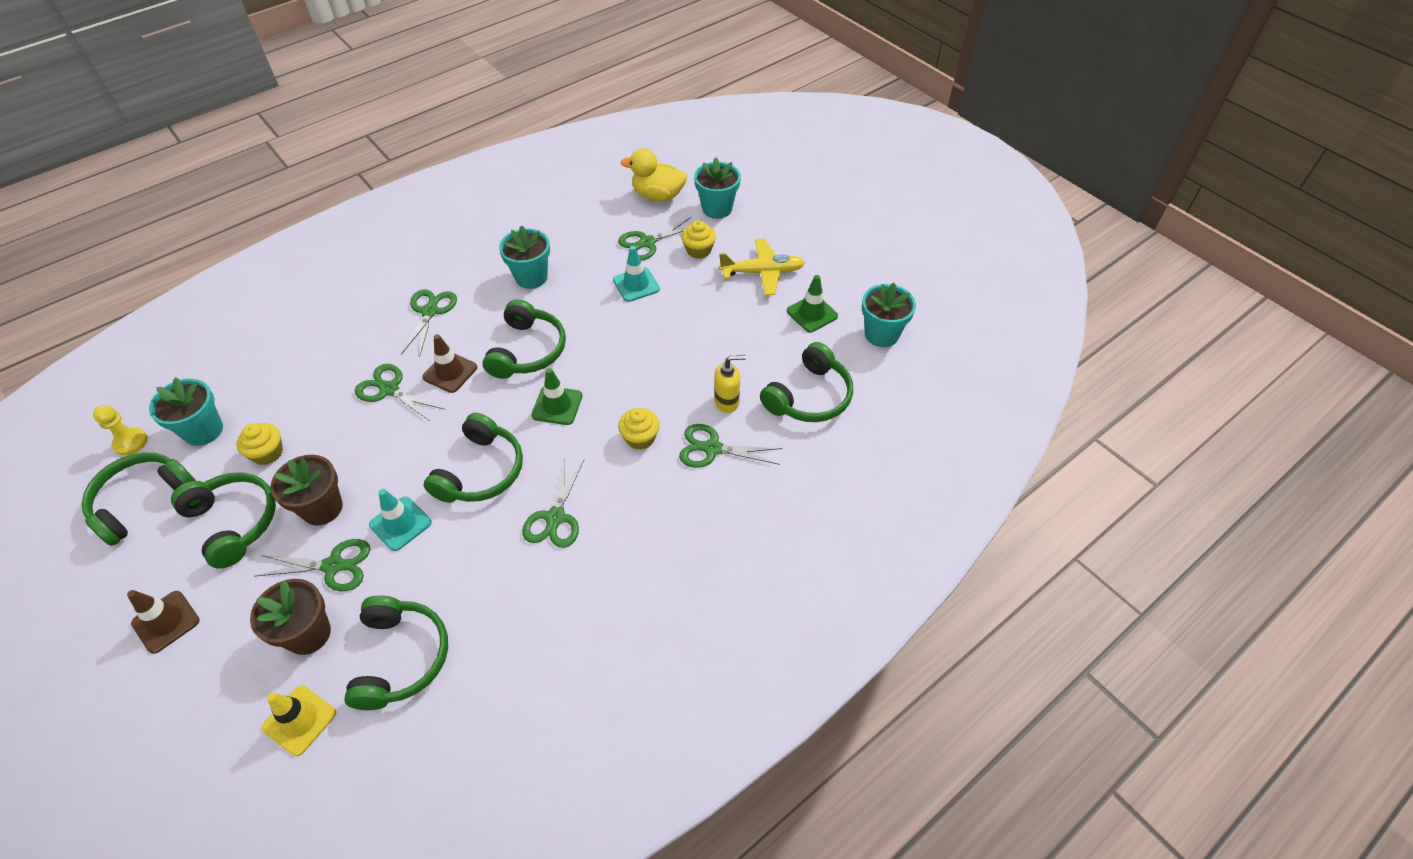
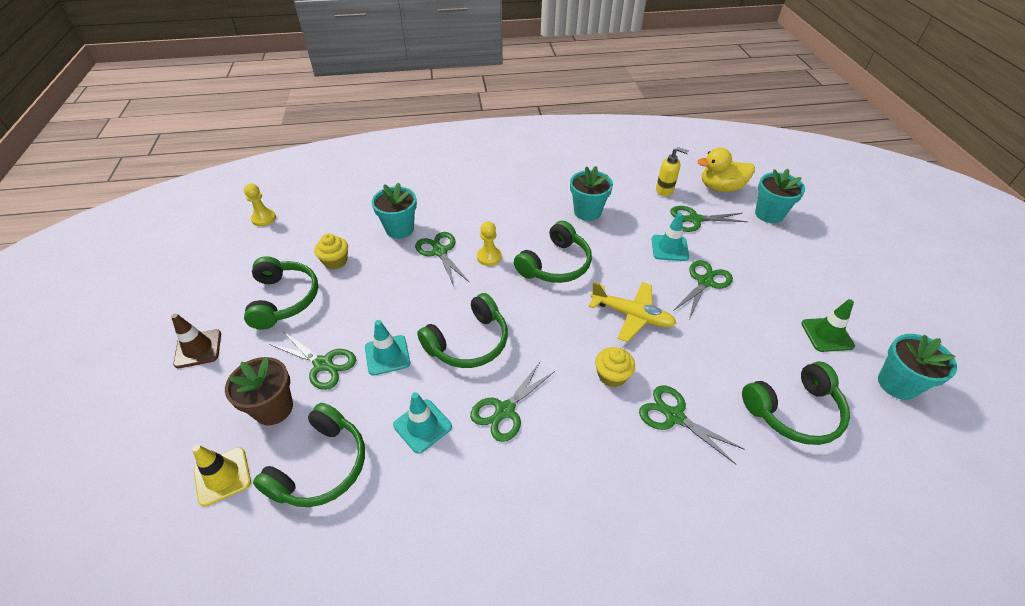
camera: 30 degrees right, 5 degrees down
(142, 501) = (243, 259): green headphones -> none
(203, 431) = (308, 229): turquoise flower pot -> turquoise flower pot (399, 229)
(322, 508) = (343, 317): brown flower pot -> none
(430, 311) = (500, 208): green scissors -> green scissors (705, 282)
(450, 372) = (489, 257): brown traffic cone -> yellow pawn
(481, 571) = (422, 426): none -> turquoise traffic cone
(557, 405) = (556, 317): green traffic cone -> none
(658, 195) = (720, 188): yellow duck -> yellow duck turned 45 degrees counterclockwise
(698, 250) = (737, 241): yellow cupcake -> none
(727, 402) = (707, 379): yellow soap dispenser -> yellow soap dispenser (664, 190)
(762, 272) = (791, 280): yellow plane -> yellow plane (632, 315)

